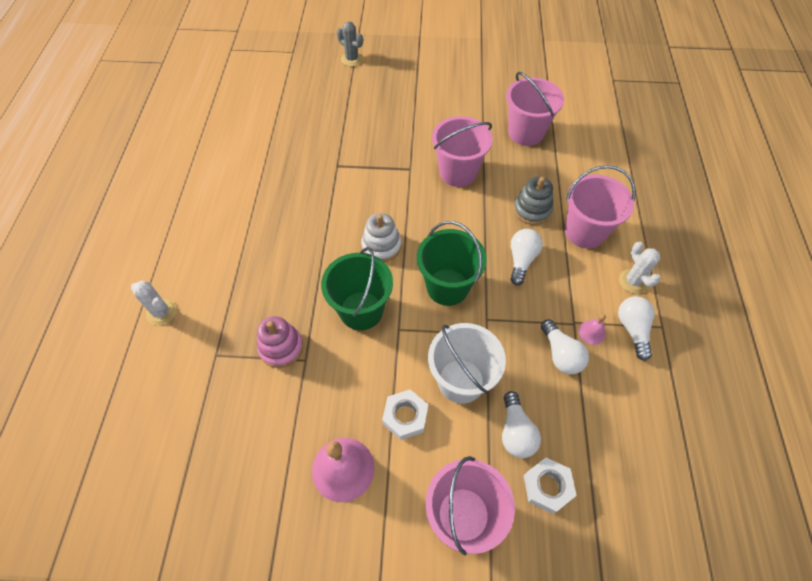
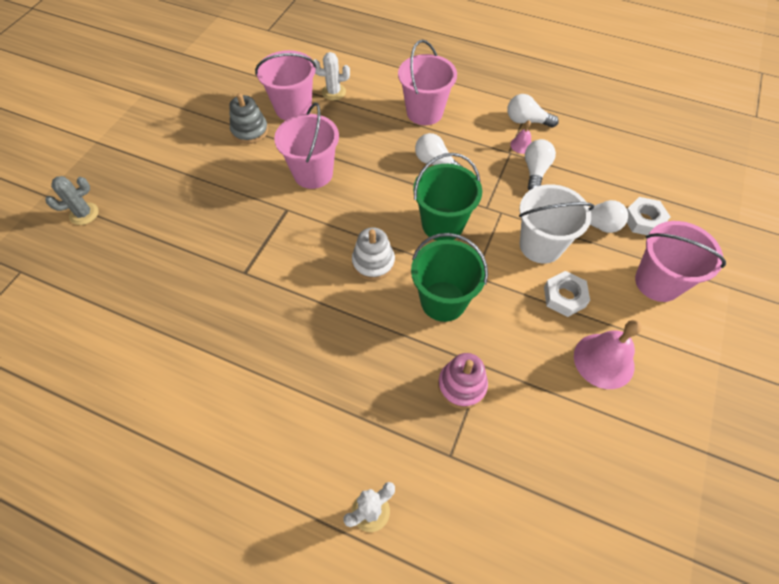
camera: 70 degrees left, 0 degrees up
(532, 210) = (385, 136): grey stacking toy -> grey stacking toy (250, 131)
(560, 354) = (535, 171): white light bulb -> white light bulb turned 75 degrees counterclockwise
(633, 281) = (484, 103): white cactus -> white cactus (333, 92)

